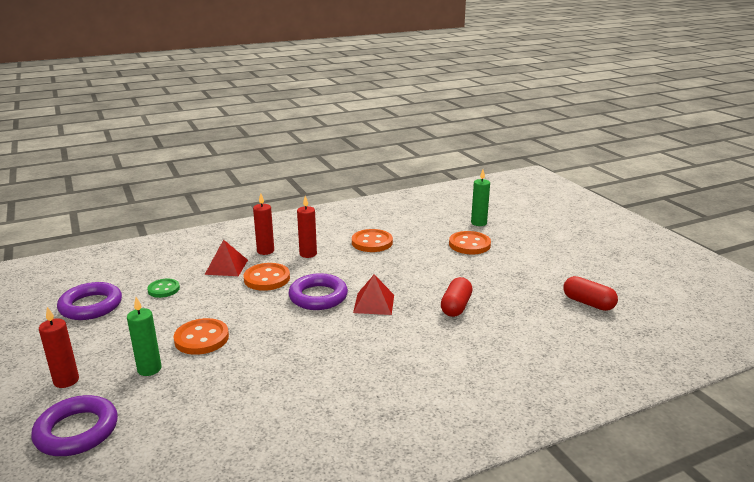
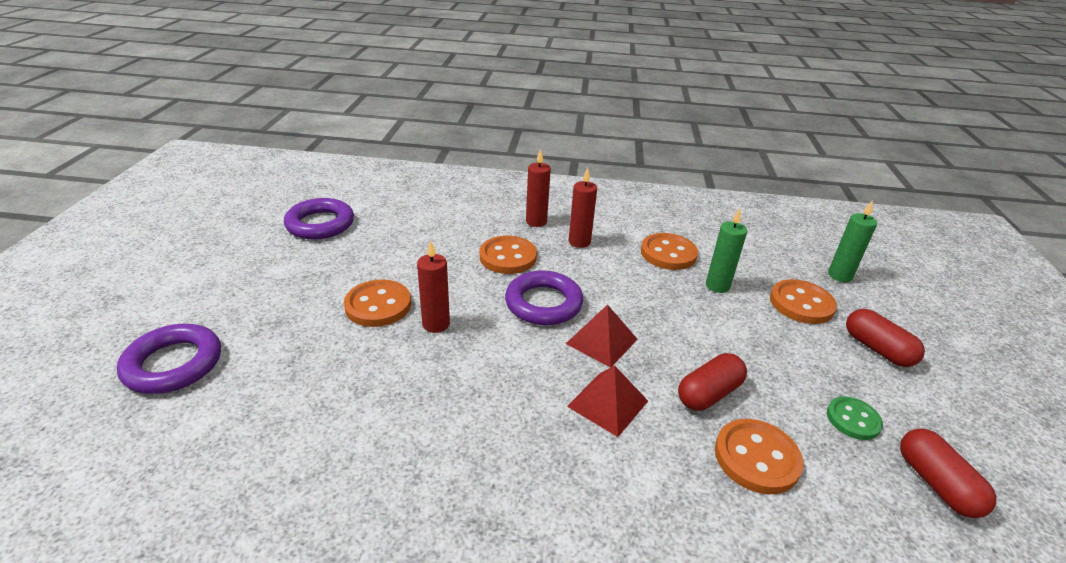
camera: 30 degrees right, 10 degrees up
(66, 381) = (222, 300): red candle -> red candle (436, 324)
(149, 369) = (298, 321): green candle -> green candle (717, 286)
(163, 289) = (398, 230): green button -> green button (853, 419)
(226, 267) = (480, 226): red pyramid -> red pyramid (607, 403)
(502, 326) = (756, 458): none -> orange button
(523, 254) = (877, 349): none -> red capsule

